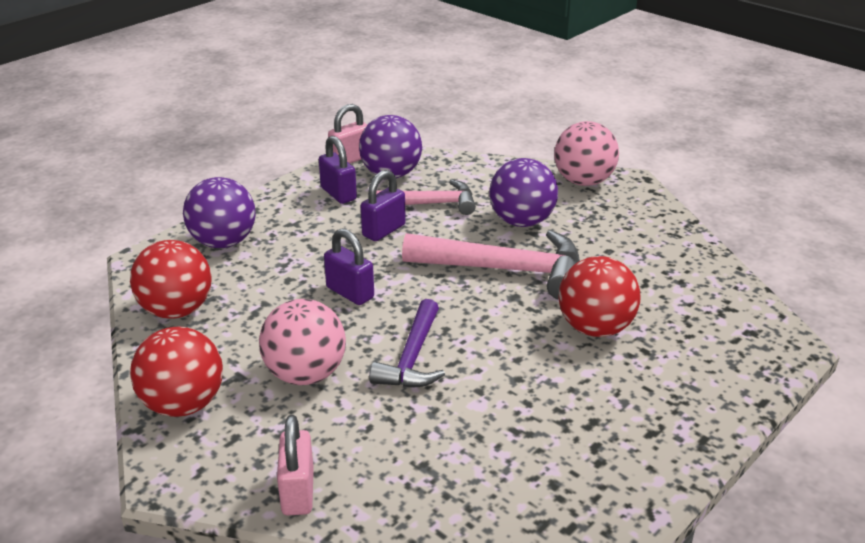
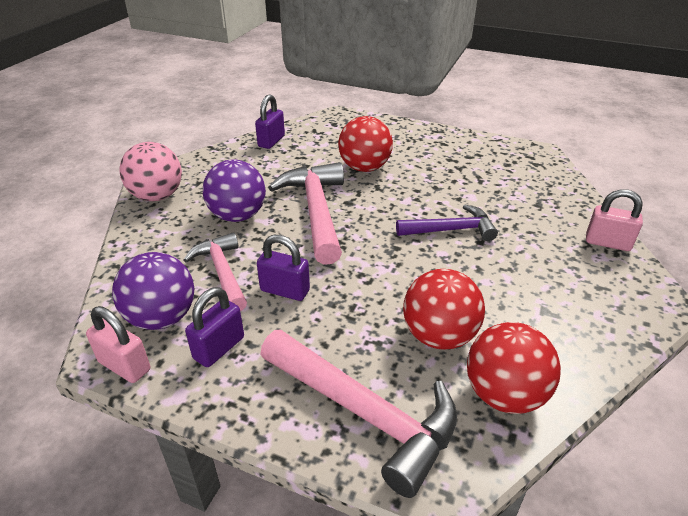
camera: 110 degrees left, 5 degrees up
(183, 404) = (602, 328): red ball -> red ball (439, 336)
(223, 242) = (365, 413): purple ball -> pink hammer
(298, 492) = (607, 243): pink padlock -> pink padlock turned 45 degrees clockwise
(305, 374) = (510, 274): pink ball -> none
(350, 293) = (396, 282): purple padlock -> purple padlock (271, 141)

